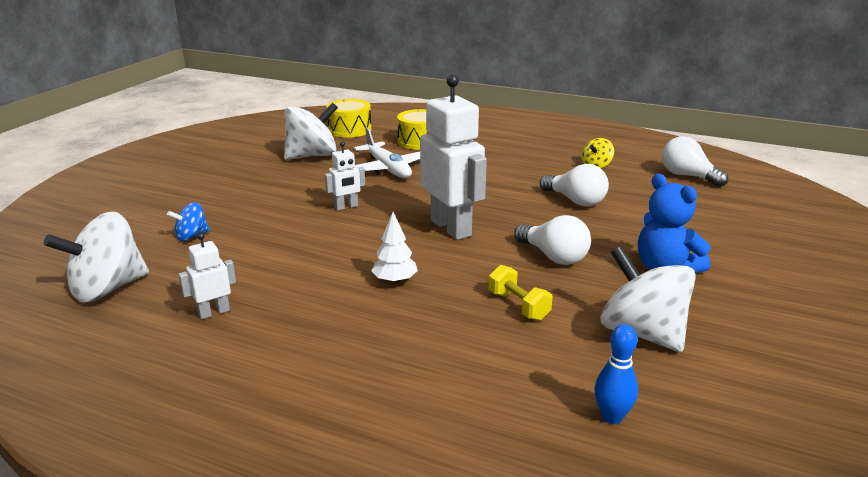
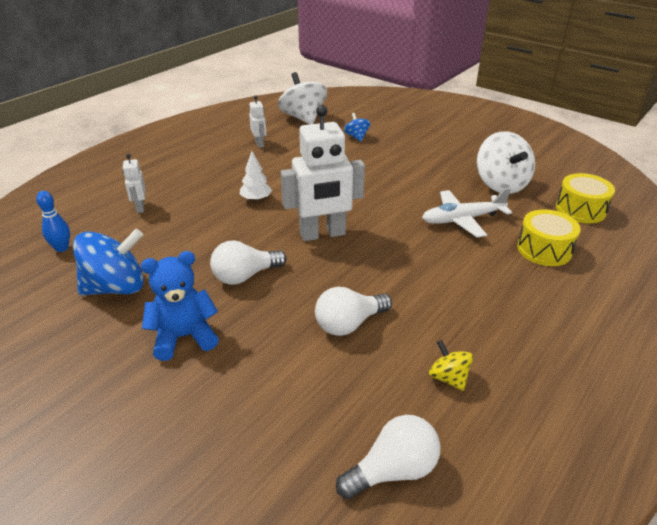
camera: 105 degrees right, 10 degrees up
(346, 207) = (382, 192): white robot -> white robot (140, 207)
(518, 306) = (190, 241): yellow dumbbell -> none
(642, 333) = (116, 287): white spinning top -> blue spinning top

